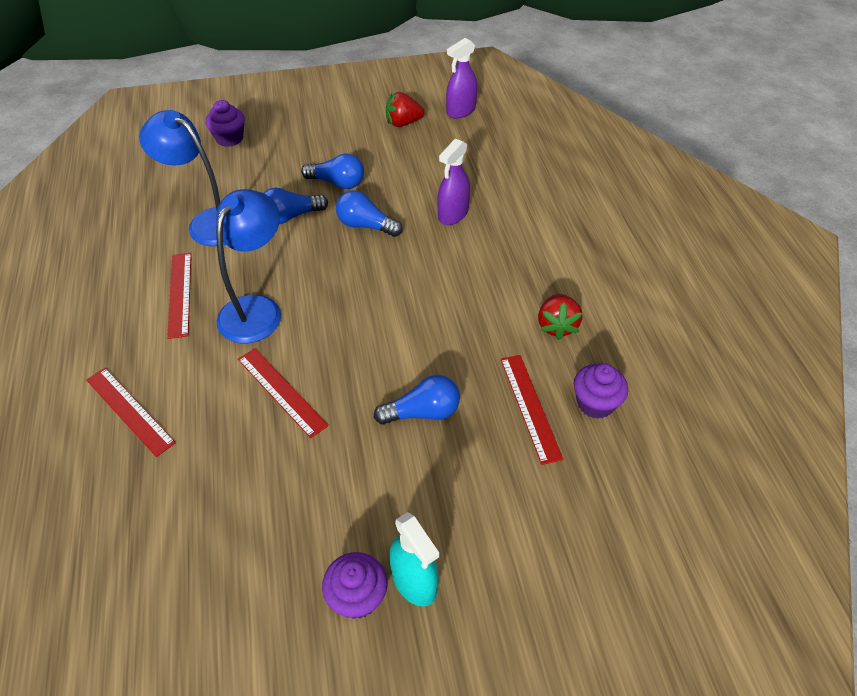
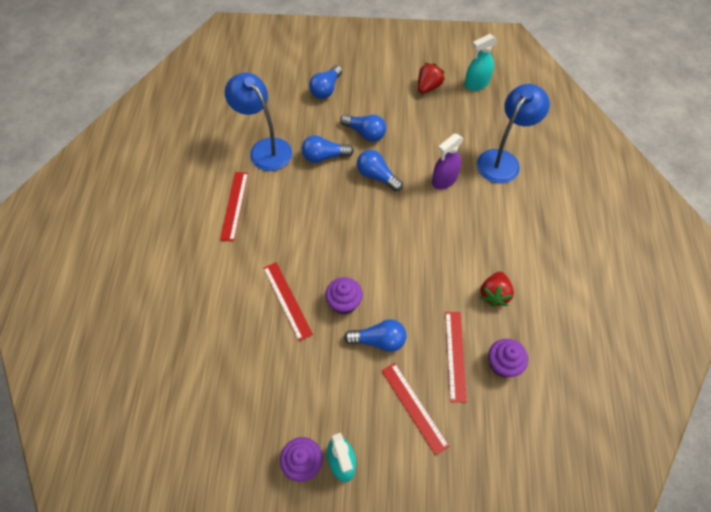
camera: 15 degrees right, 10 degrees up
(129, 410) = (185, 290): red ruler -> red ruler (414, 407)
(229, 138) = (294, 76): purple cupcake -> purple cupcake (344, 303)
(257, 309) = (284, 230): blue lamp -> blue lamp (503, 160)
(274, 146) = (326, 89): none -> blue light bulb
(403, 123) = (428, 87): red strawberry -> red strawberry turned 120 degrees clockwise
(460, 111) = (476, 84): purple spray bottle -> turquoise spray bottle

